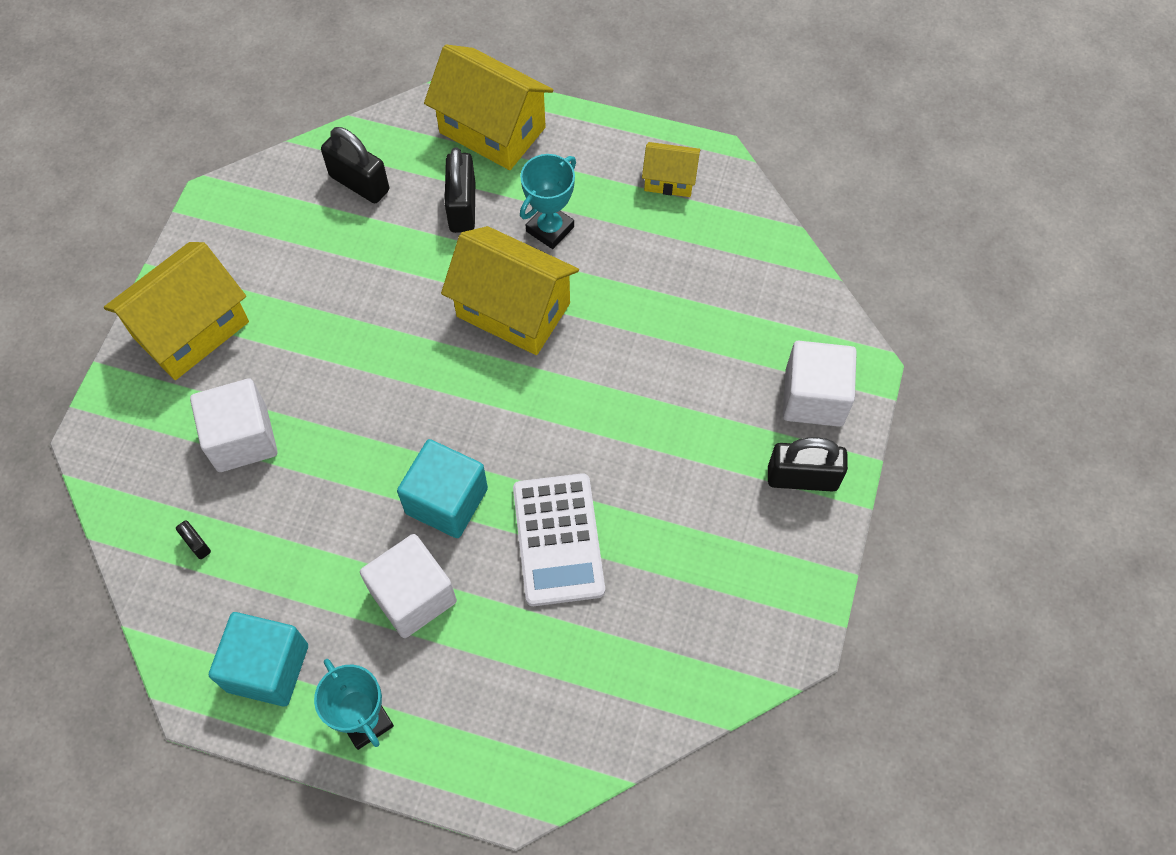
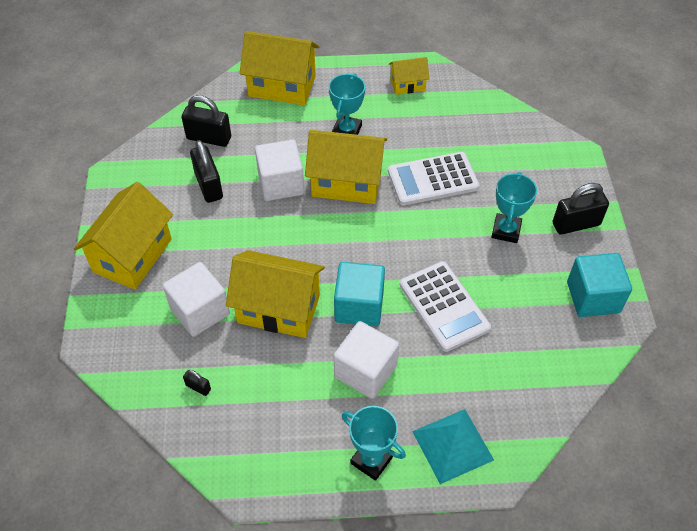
camera: 20 degrees left, 10 degrees down
(267, 668) = (286, 450): turquoise cube -> turquoise cube (593, 297)
(342, 469) = (279, 309): none -> yellow house
(462, 207) = (284, 134): black padlock -> black padlock (209, 185)
(476, 738) = (452, 445): none -> turquoise pyramid
(633, 343) = (432, 179): none -> white calculator
(698, 455) = (506, 231): none -> turquoise trophy
(814, 397) = (558, 178): white cube -> white cube (281, 183)

